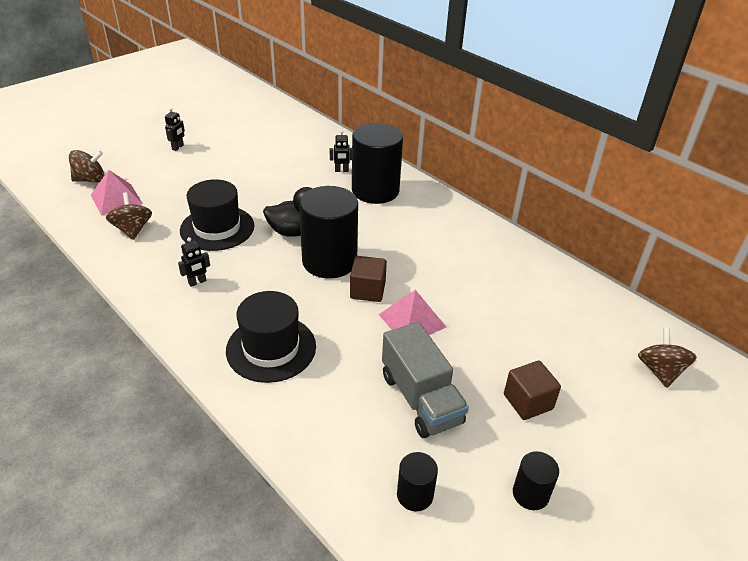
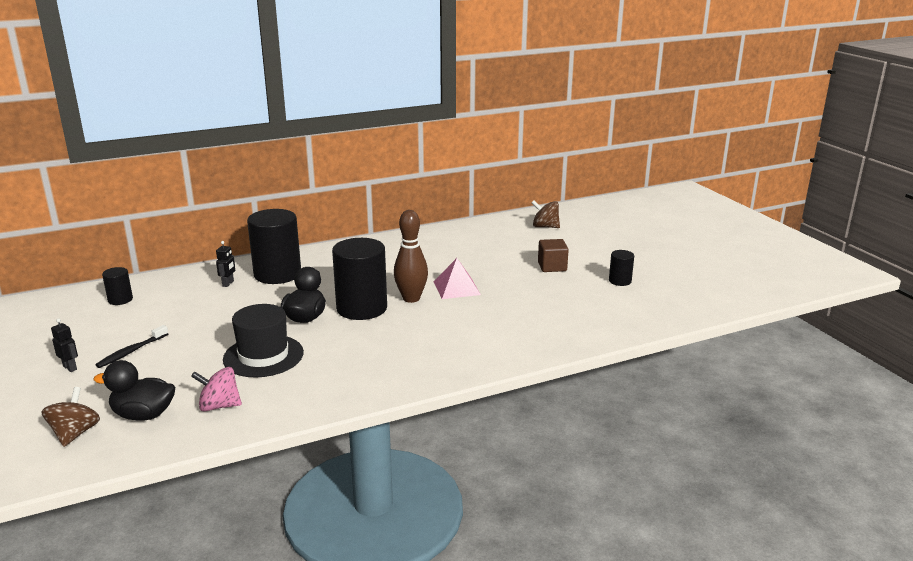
camera: 70 degrees left, 15 degrees down
(116, 199) = (143, 415): pink pyramid -> black duck
(133, 230) = (219, 406): brown spinning top -> pink spinning top
(197, 282) = (342, 373): black robot -> none
(207, 164) = (131, 351): none -> black toothbrush
(271, 348) = (453, 346): black hat -> none
(367, 290) = (411, 298): brown cube -> brown bowling pin
(415, 495) = (610, 314): black cylinder -> black cylinder (120, 300)
(421, 399) = (534, 298): grey truck -> none

